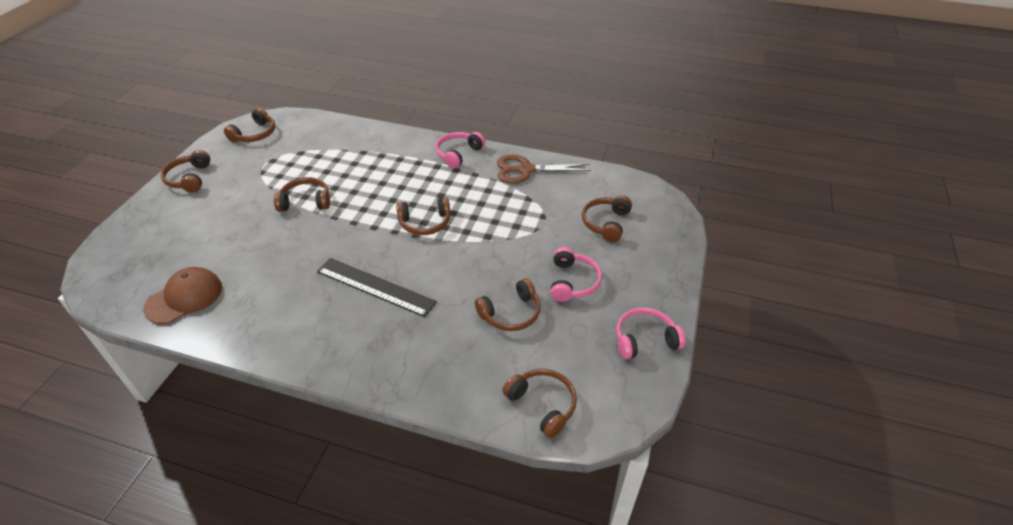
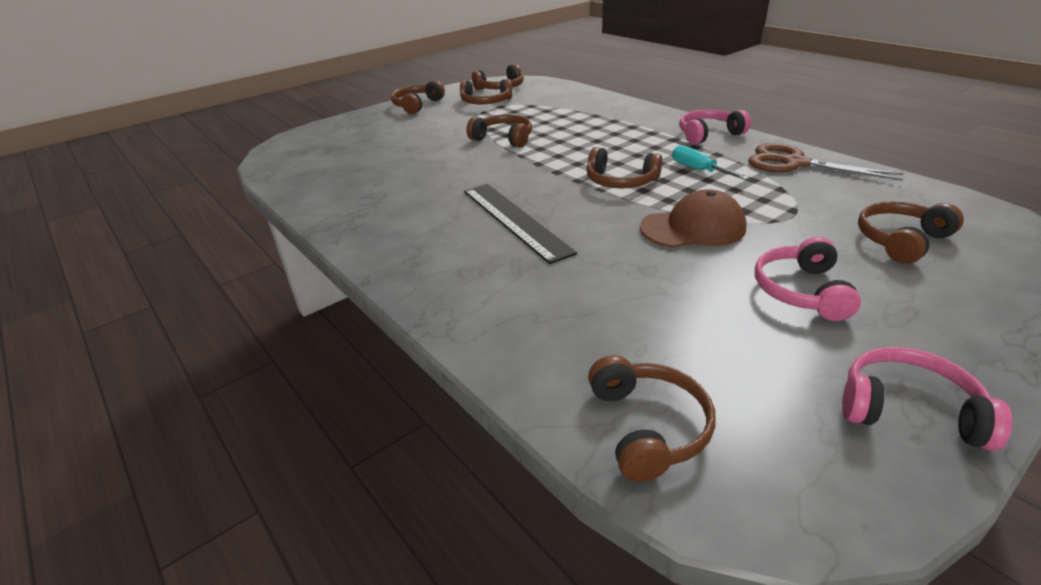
camera: 35 degrees right, 10 degrees down
(184, 297) = (328, 179): brown cap -> brown cap (693, 228)
(471, 195) = (699, 170): none -> turquoise screwdriver
(511, 313) = (673, 296): brown headphones -> brown headphones (486, 102)
(573, 282) = (801, 291): pink headphones -> pink headphones turned 150 degrees clockwise

